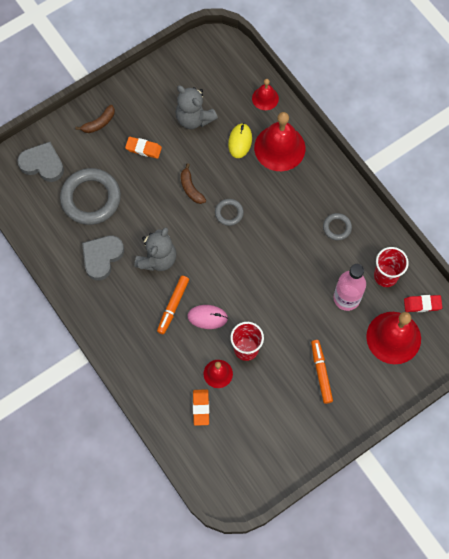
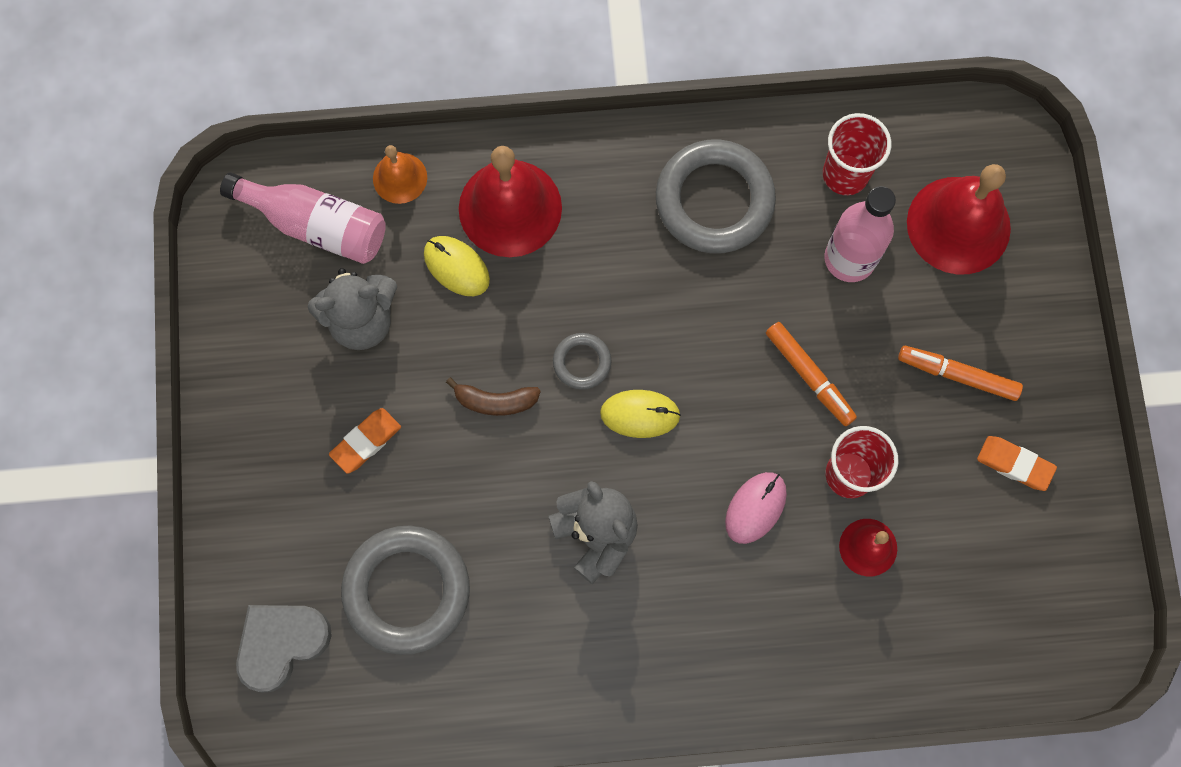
camera: 60 degrees left, 5 degrees up
(99, 123) = (263, 494): brown banana -> none
(102, 257) = (535, 632): grey heart -> none
(173, 306) = (701, 555): orange marker -> orange marker (809, 375)
(201, 408) = (914, 610): orange eraser -> orange eraser (1014, 464)
(220, 248) = (640, 414): none -> yellow mouse
(224, 79) = (316, 225): none -> pink bottle
(265, 98) = (400, 178): red bell -> orange bell
(337, 227) = (714, 200): grey ring -> grey ring, size x2.10
(422, 304) = (926, 147): red eraser -> none

